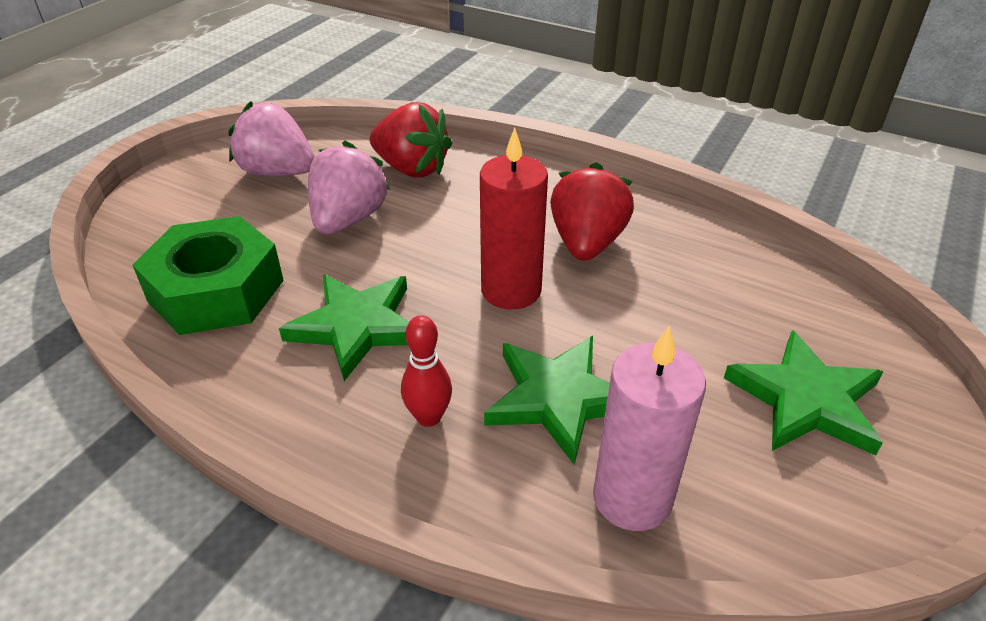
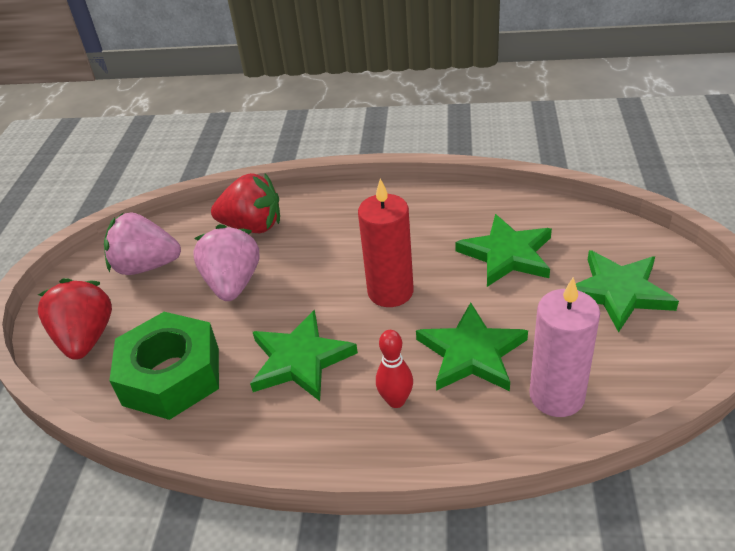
camera: 20 degrees left, 0 degrees up
(587, 243) = (419, 238): red strawberry -> red strawberry (86, 338)
(683, 299) = (507, 254): none -> green star

